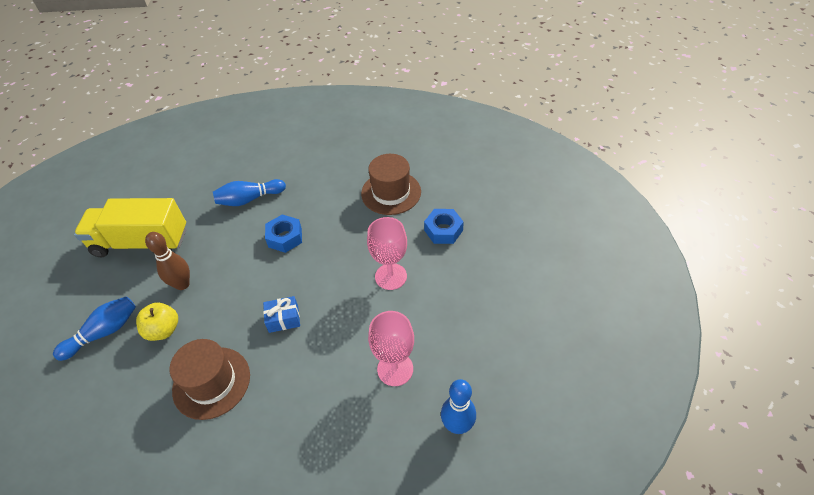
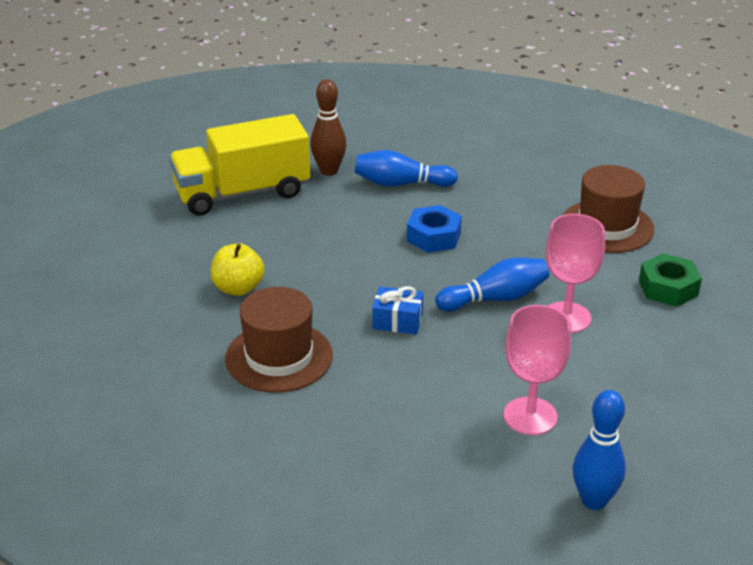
camera: 20 degrees right, 15 degrees down
(104, 332) = (165, 270): blue bowling pin -> blue bowling pin (495, 298)
(141, 242) = (242, 193): yellow truck -> yellow truck turned 45 degrees counterclockwise
(182, 284) = (279, 249): brown bowling pin -> brown bowling pin (329, 171)
(443, 230) = (668, 288): blue nut -> green nut

